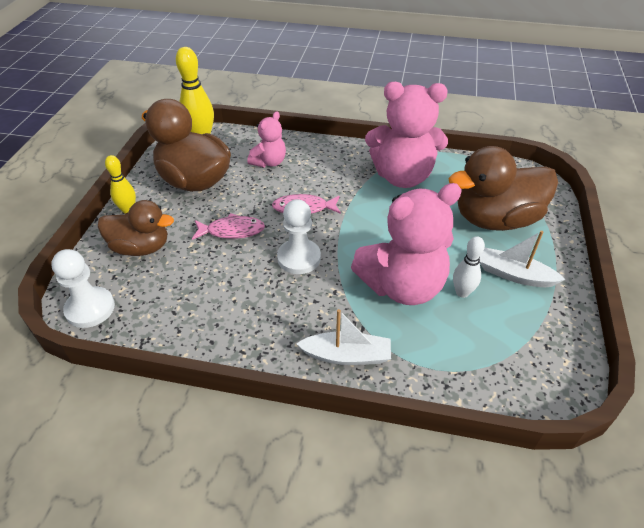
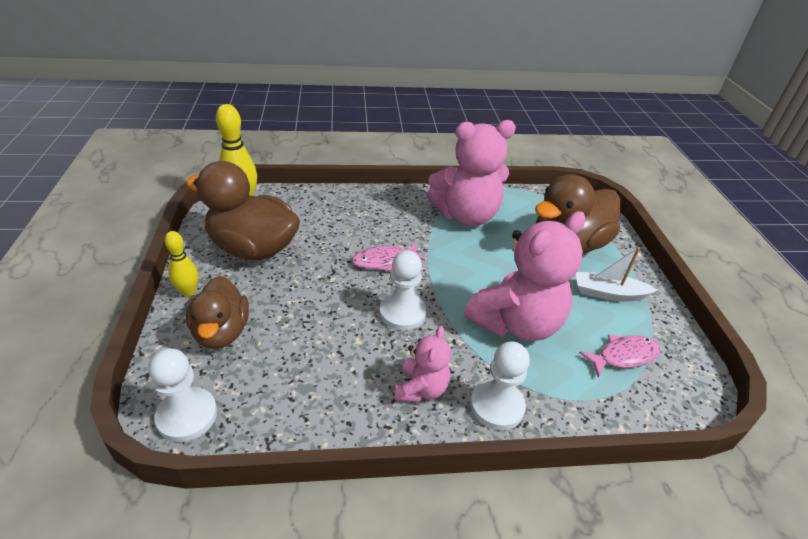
camera: 20 degrees left, 5 degrees down
(141, 247) = (221, 332): brown duck -> brown duck turned 90 degrees clockwise
(232, 231) = (319, 296): pink fish -> pink fish (623, 356)
(269, 162) = (327, 218): pink teddy bear -> pink teddy bear (421, 388)
(347, 356) = (497, 406): white boat -> white pawn
(462, 292) = (572, 319): white bowling pin -> none

